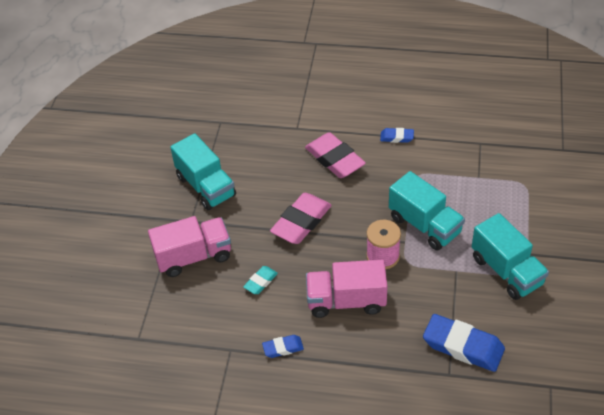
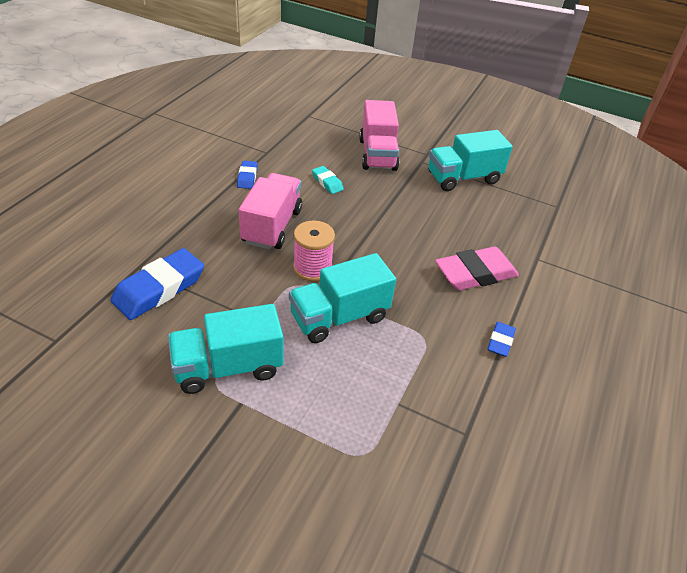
camera: 100 degrees right, 5 degrees down
(301, 222) = (389, 224): pink eraser -> none

